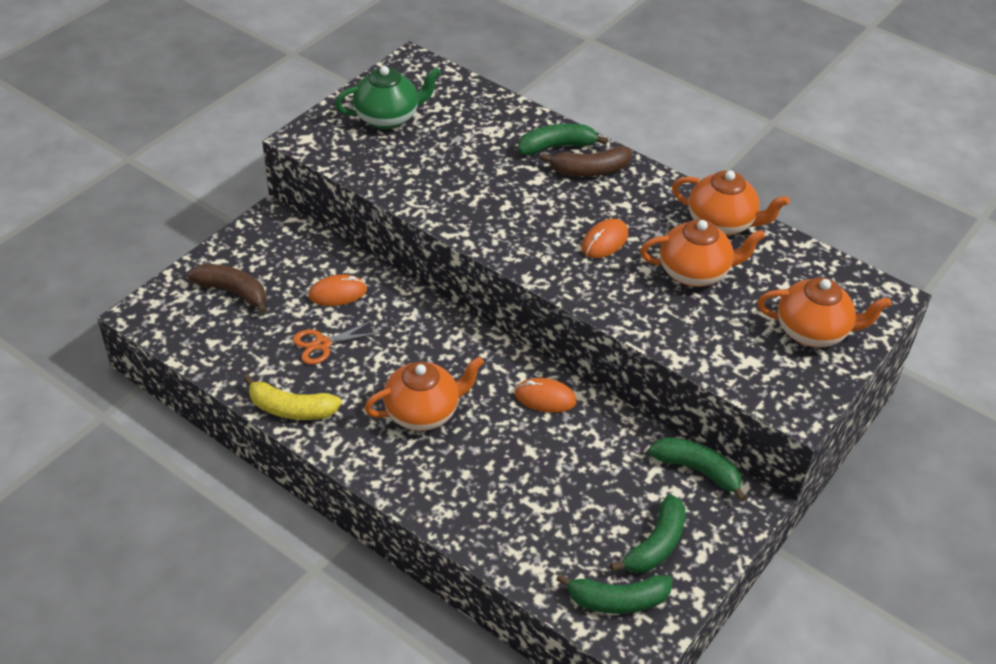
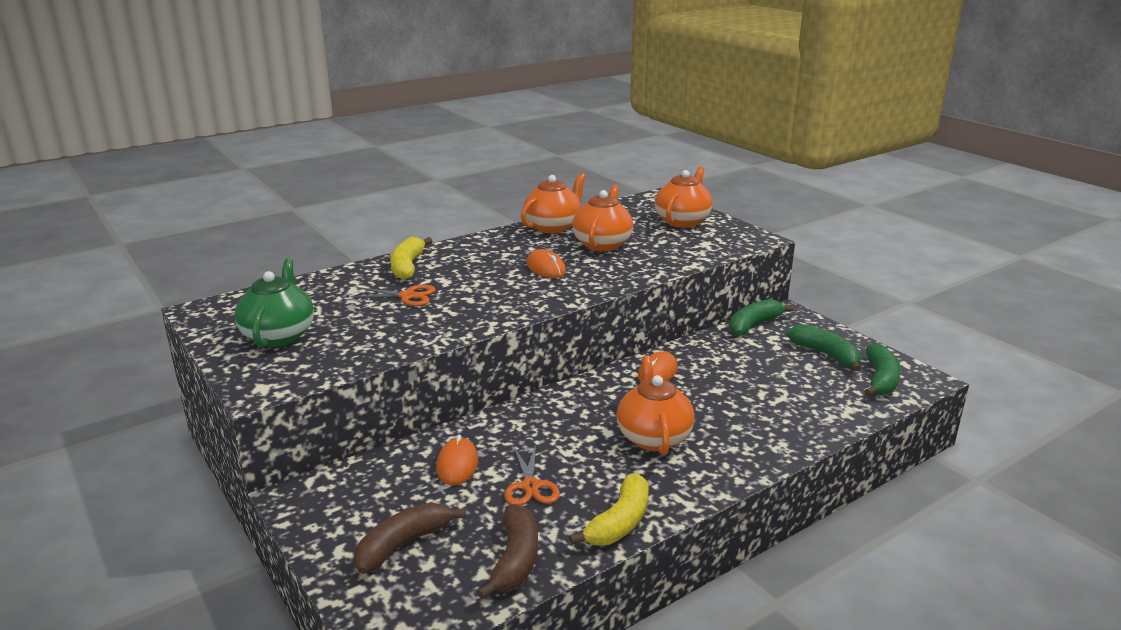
camera: 70 degrees left, 20 degrees down
(492, 165) = (407, 296): none -> orange scissors
(557, 146) = (408, 266): green banana -> yellow banana
(590, 170) = (452, 259): brown banana -> brown banana (515, 560)

